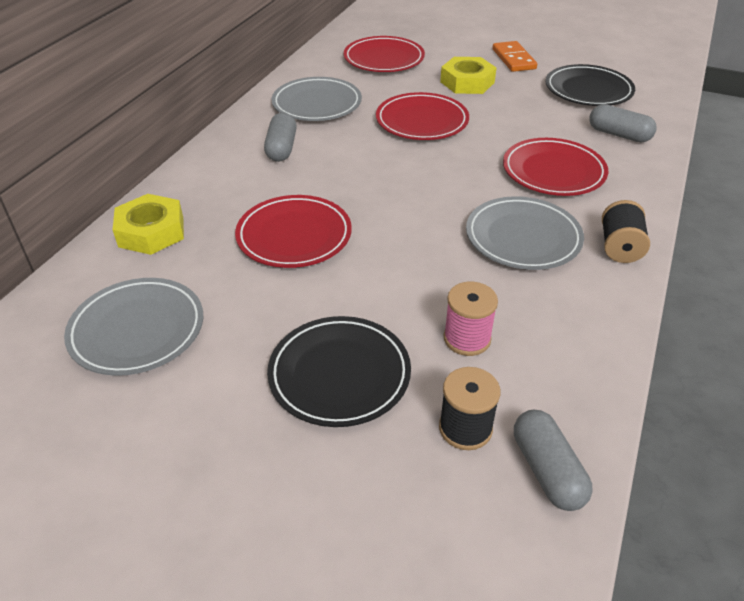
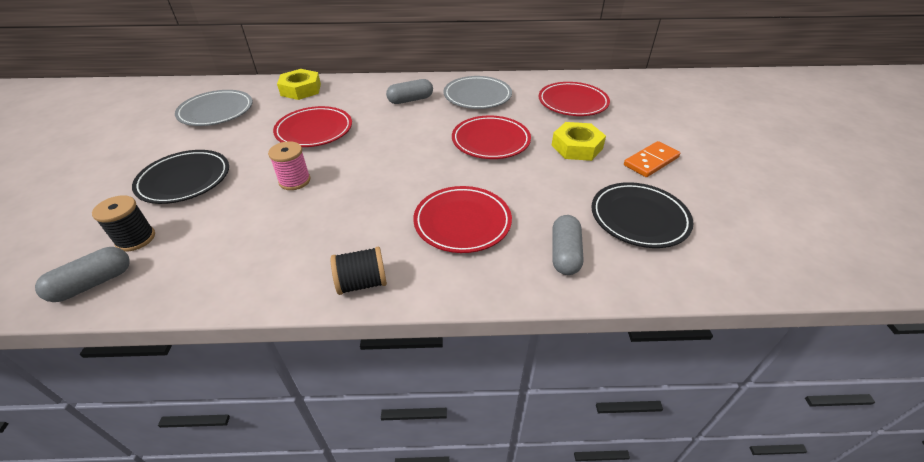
camera: 65 degrees right, 0 degrees up
(467, 339) = (223, 221): pink spool -> pink spool (294, 181)
(523, 238) = (352, 224): grey plate -> none

